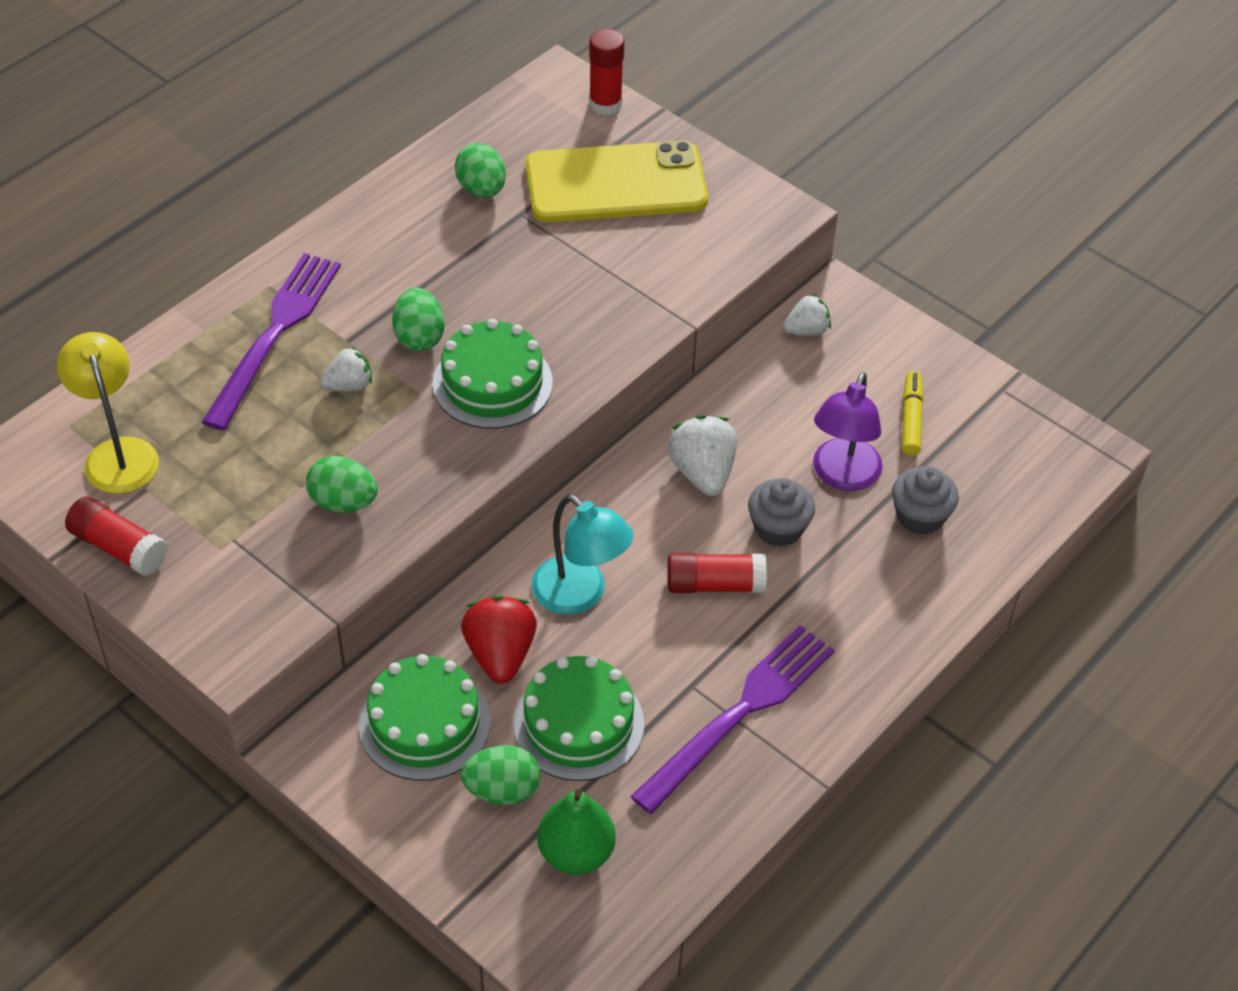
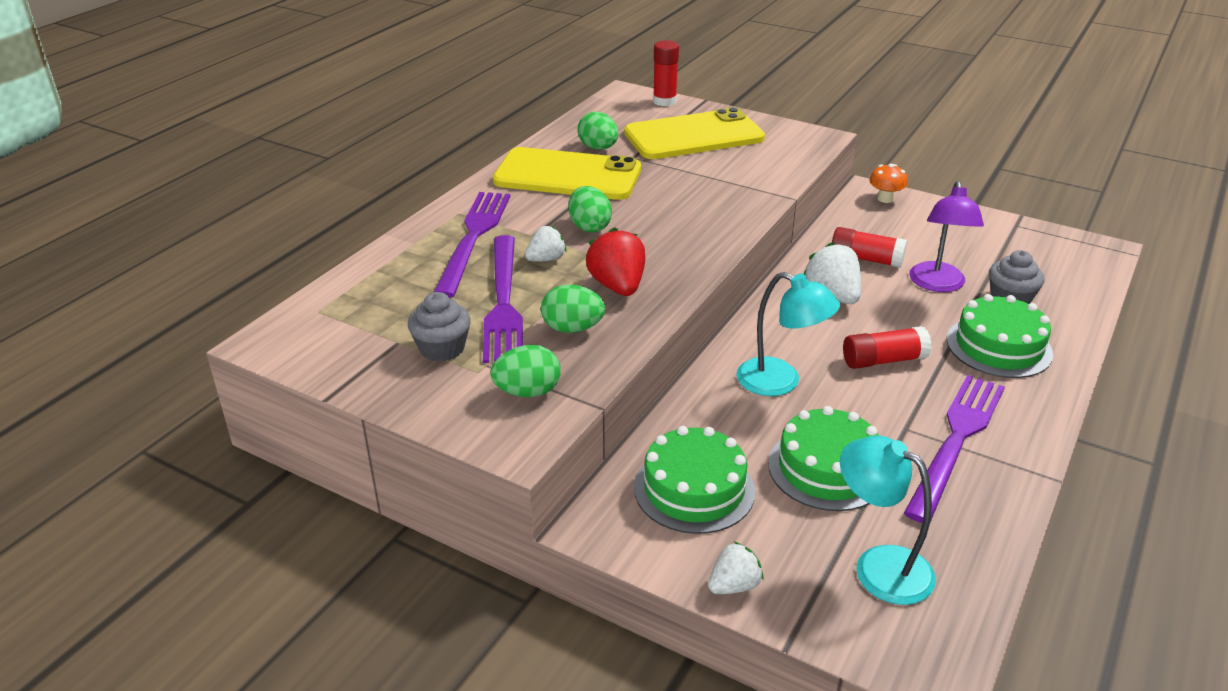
camera: 10 degrees left, 15 degrees down
(118, 453) = (366, 323): yellow lamp -> none
(119, 548) = (386, 383): red glue stick -> red glue stick (866, 259)
(278, 447) = (503, 302): none -> purple fork
(424, 237) = (567, 175): none -> yellow phone
(492, 383) = (659, 245): green cake -> green cake (999, 346)
(500, 654) = (735, 430): red strawberry -> red strawberry (618, 286)
(502, 790) = (787, 528): green egg -> green egg (528, 392)
(576, 853) = (879, 566): green pear -> turquoise lamp
(778, 528) = (910, 320): grey cupcake -> grey cupcake (442, 348)
(806, 330) = (859, 211): white strawberry -> white strawberry (734, 585)
(853, 313) = (885, 199): none -> orange mushroom
(911, 419) = (964, 248): yellow marker -> none

